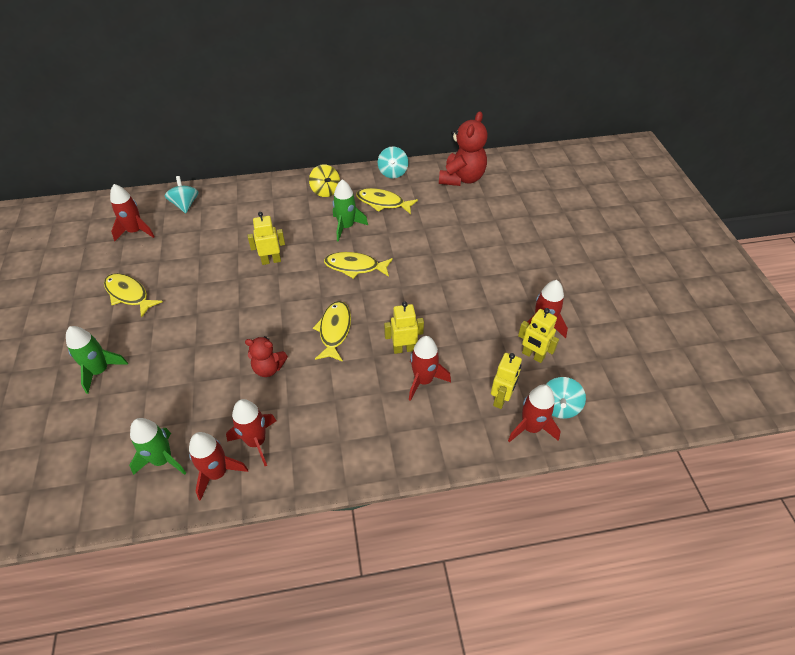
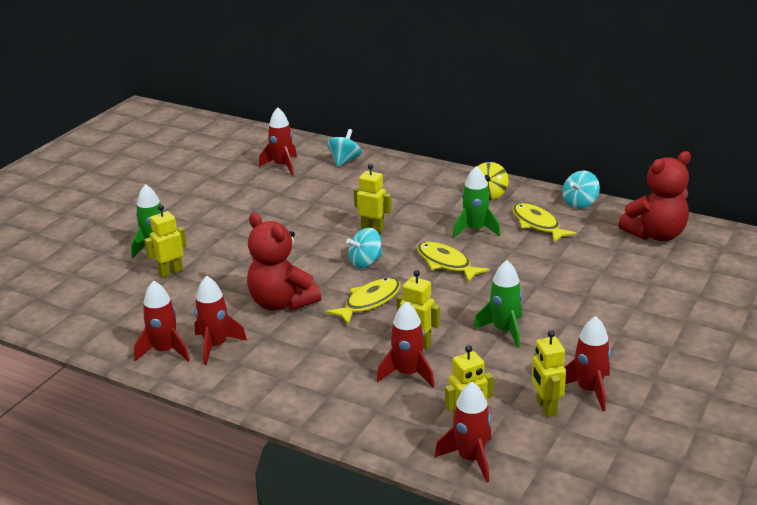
camera: 40 degrees right, 20 degrees down
(129, 294) = (230, 207): yellow fish -> none
(140, 389) = (170, 272): none -> yellow robot
(163, 460) = (137, 323): green rocket -> green rocket (504, 330)
(268, 368) = (282, 303): red teddy bear -> red teddy bear, size x1.73
(559, 406) = (522, 458): turquoise spinning top -> turquoise spinning top (365, 262)

